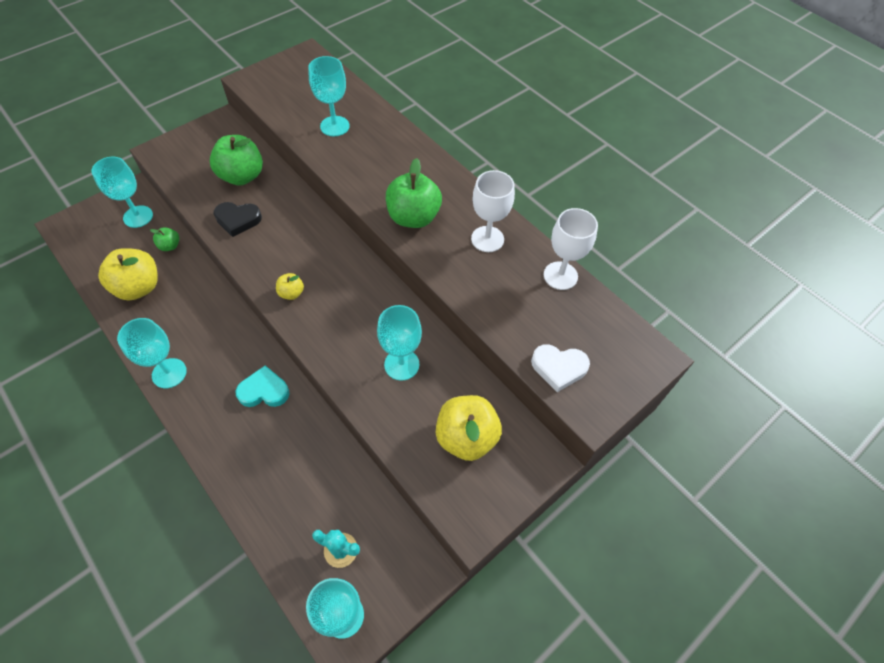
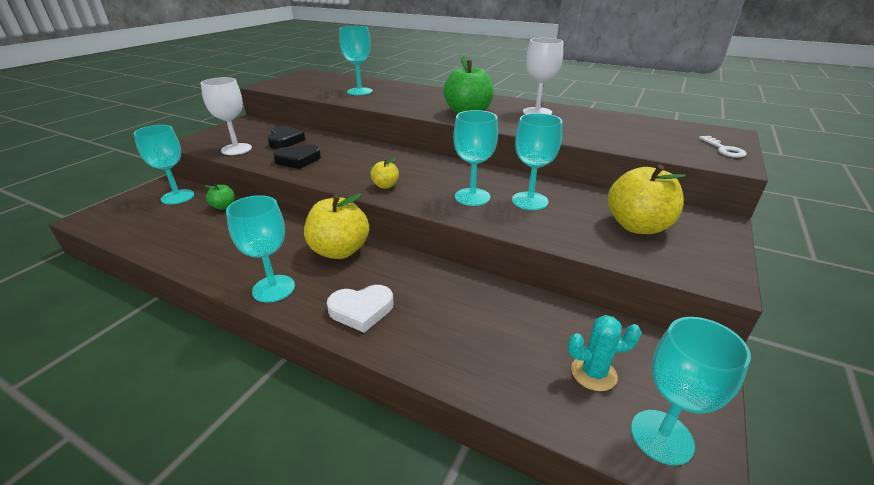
camera: 20 degrees left, 25 degrees down
(139, 287) = (201, 238): yellow apple -> yellow apple (339, 251)
(242, 176) = (285, 140): green apple -> black heart
(264, 391) = (394, 274): turquoise heart -> none
(355, 339) = (472, 197): none -> turquoise goblet
(558, 368) = (674, 150): white heart -> white heart (361, 310)
(560, 276) = (611, 116): white goblet -> white goblet (236, 149)
(610, 386) = (724, 149): none -> white key

